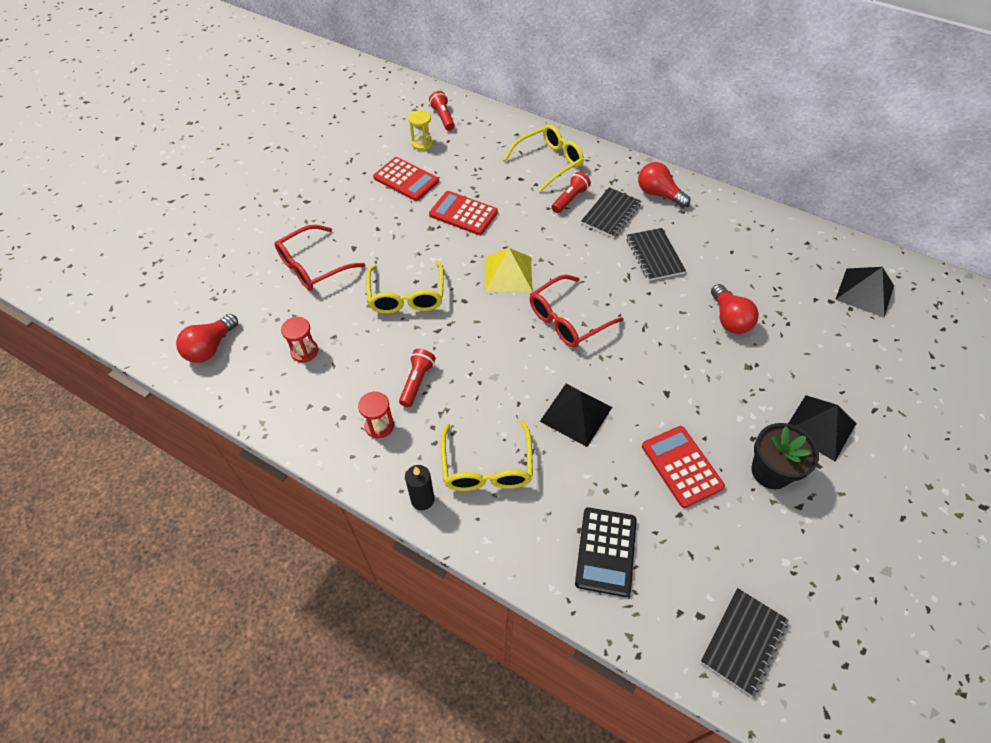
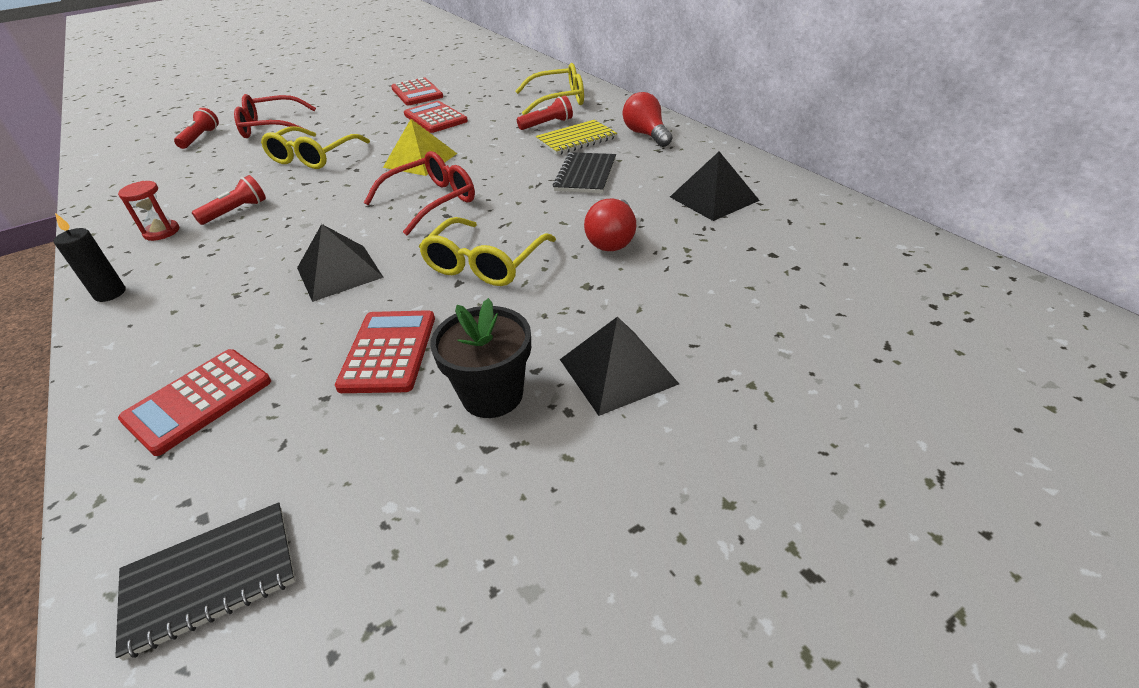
camera: 30 degrees right, 15 degrees down
(210, 347) = (129, 156): red light bulb -> none
(304, 351) = (185, 173): red hourglass -> none
(422, 143) = (460, 76): yellow hourglass -> none
(443, 117) = (499, 65): red flashlight -> red flashlight (200, 138)
(487, 467) = (199, 287): yellow glasses -> yellow glasses (485, 264)
(567, 319) = (431, 201): red glasses -> red glasses turned 150 degrees clockwise
(606, 551) = (198, 401): black calculator -> red calculator
(611, 214) = (576, 140): black notebook -> yellow notebook
(865, 292) = (834, 257): black pyramid -> black pyramid (714, 198)

